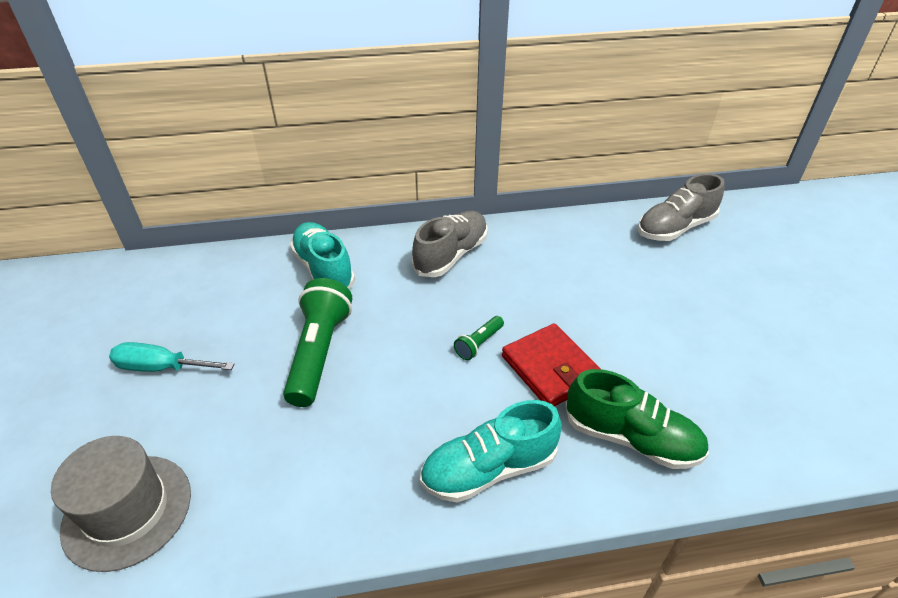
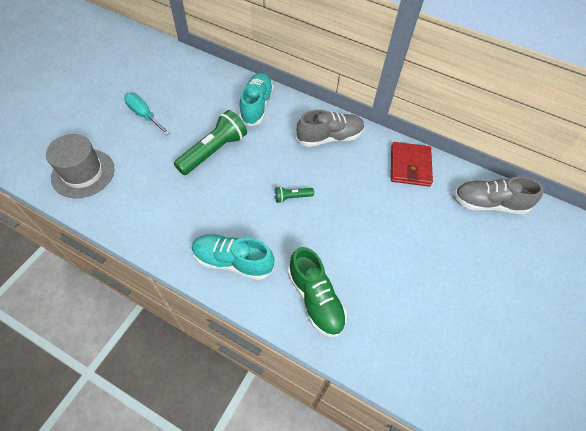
camera: 35 degrees right, 15 degrees up
(551, 368) = (314, 235): red wallet -> red wallet (410, 166)

